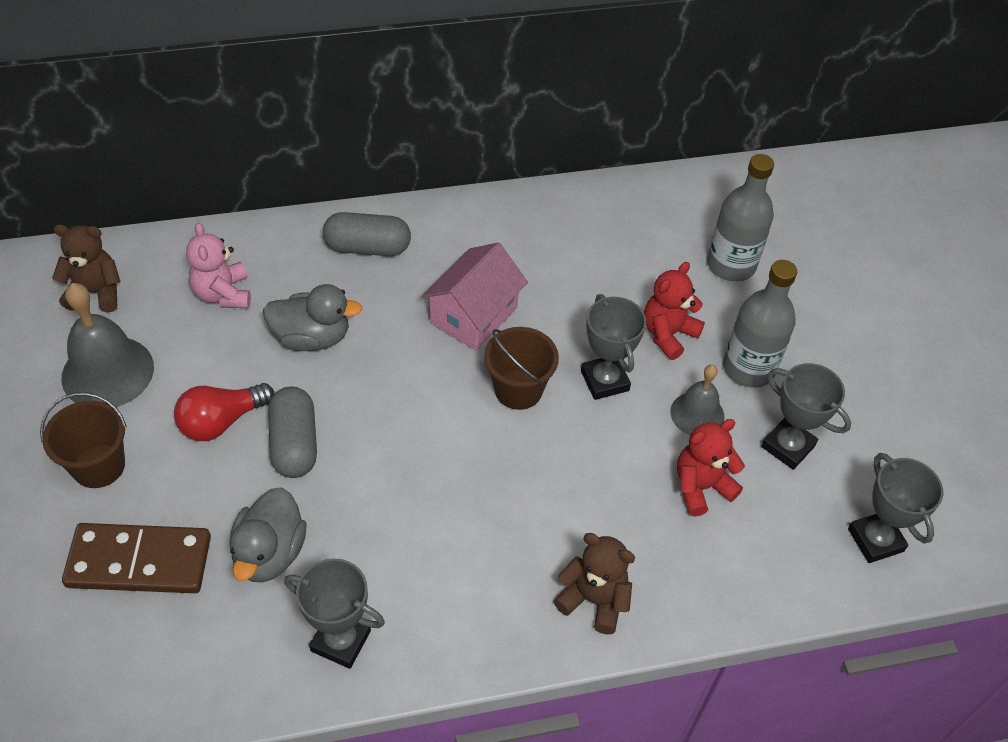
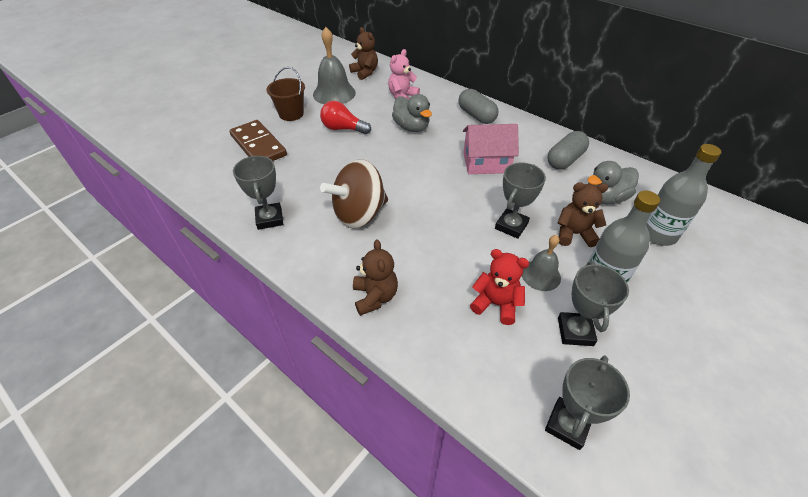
camera: 55 degrees right, 5 degrees down
(270, 553) = (294, 175): grey duck -> grey duck (605, 198)
(294, 444) = (354, 152): grey capsule -> grey capsule (565, 160)
(435, 524) = (359, 214): none -> brown spinning top
(518, 390) = (465, 199): brown bucket -> none
(668, 334) = (574, 234): red teddy bear -> brown teddy bear

